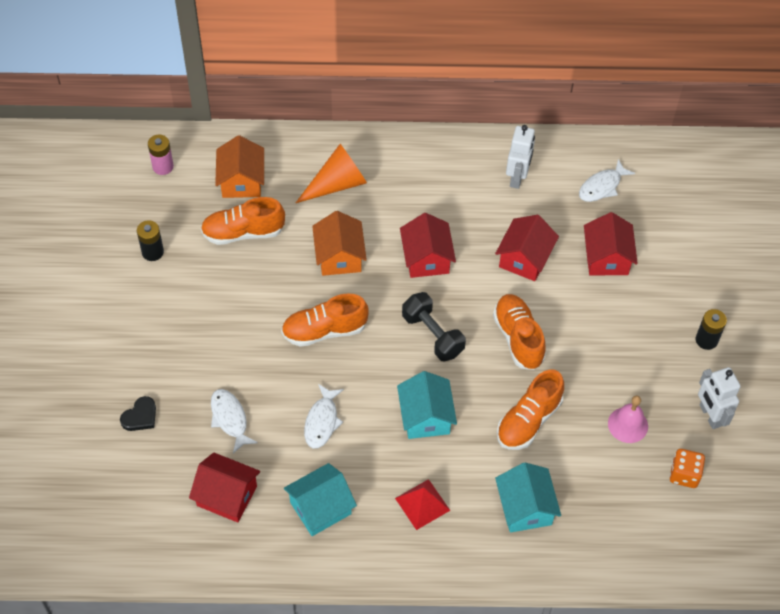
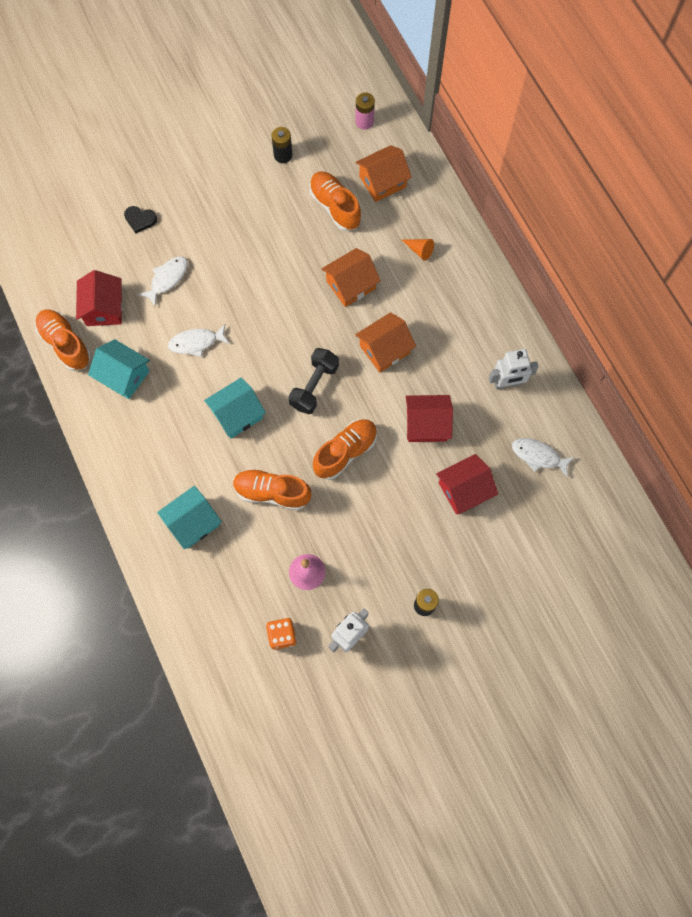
camera: 65 degrees right, 15 degrees up
(324, 330) = (276, 306): orange shoe -> orange shoe (65, 344)
(337, 184) = (419, 250): orange cone -> orange cone, size x0.51
(422, 504) = (160, 445): red pyramid -> none
(426, 258) = (384, 349): red house -> orange house

